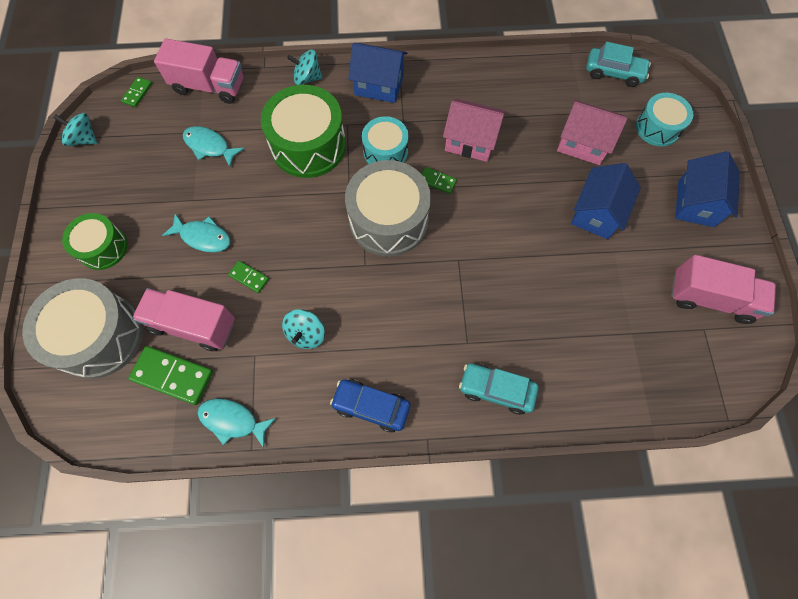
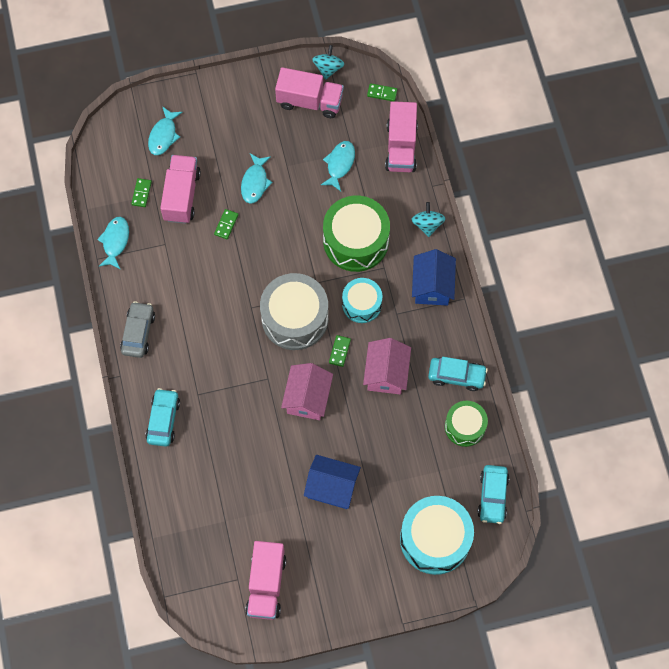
camera: 80 degrees right, 0 degrees up
(99, 336) = (163, 135): grey drum -> turquoise fish
(103, 247) = (234, 114): green drum -> green drum (465, 426)
(119, 164) = (309, 101): none -> pink truck
(173, 376) = (141, 193): green domino -> green domino, size x0.53
(306, 334) = (187, 276): turquoise spinning top -> none
(371, 406) = (138, 333): blue car -> grey car
(482, 81) = (456, 376): none -> turquoise car
(582, 144) = (403, 471): pink house -> pink house (307, 398)
(657, 128) = (435, 539): turquoise drum -> turquoise drum, size x1.68
(696, 203) = (358, 574): blue house -> none

